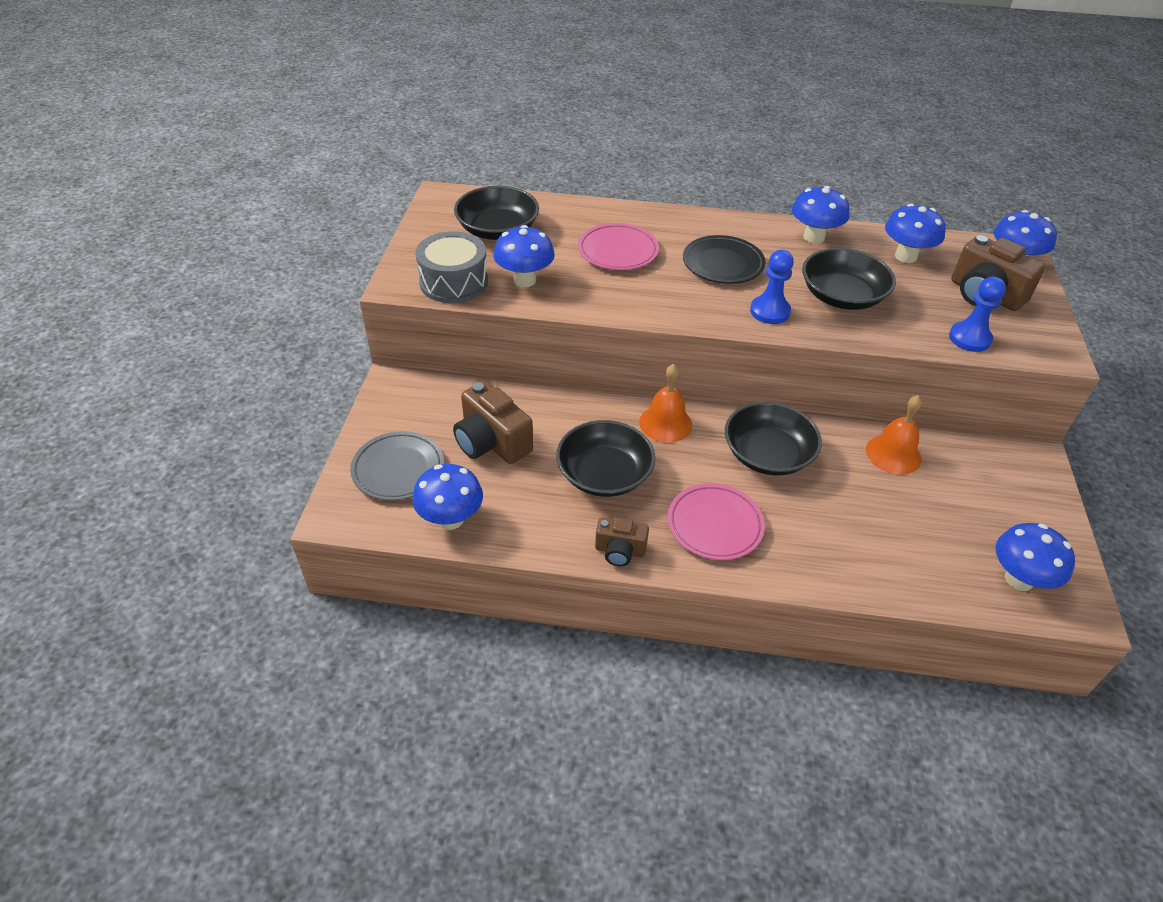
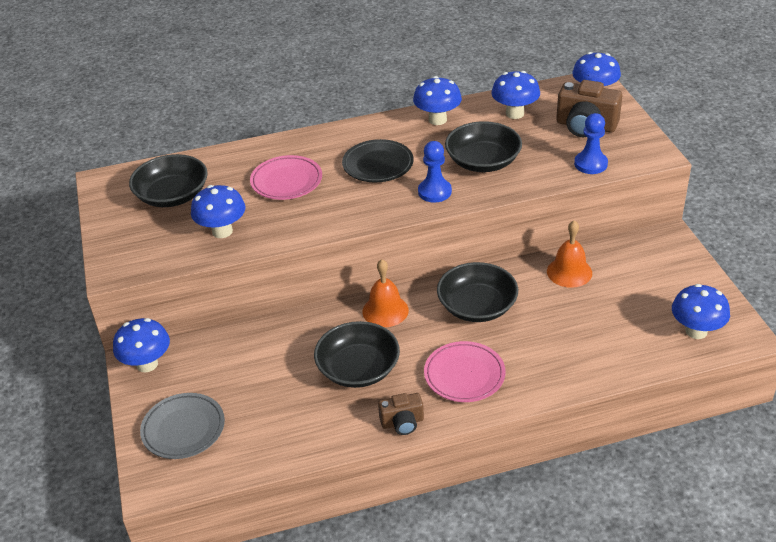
camera: 20 degrees left, 5 degrees down
(451, 519) = (252, 451): blue mushroom -> blue mushroom (147, 364)
(454, 282) = (162, 253): grey drum -> none
(492, 442) = (251, 378): brown camera -> none

